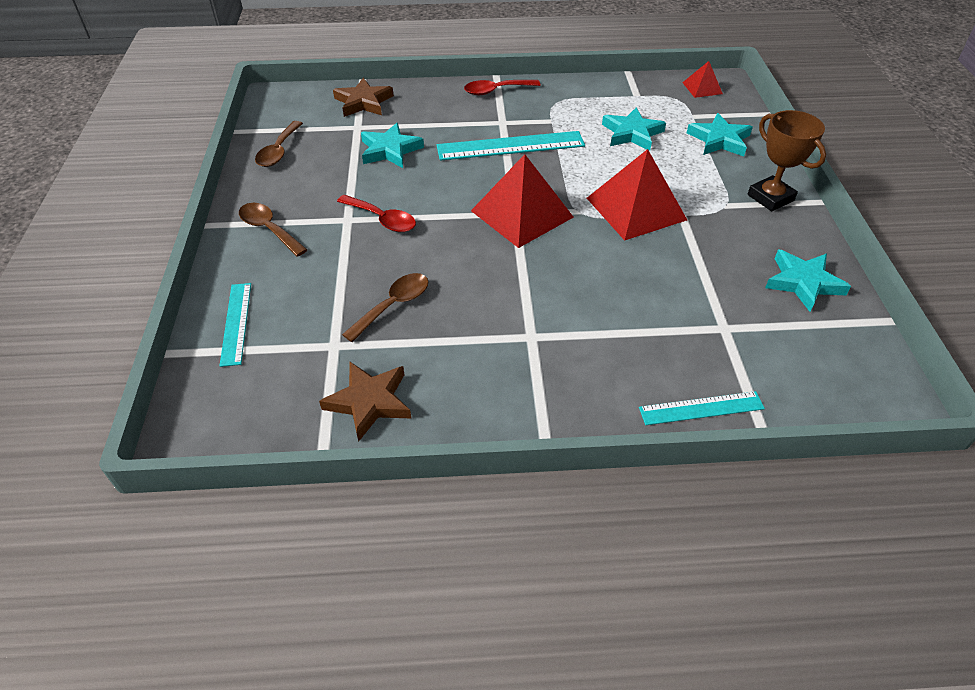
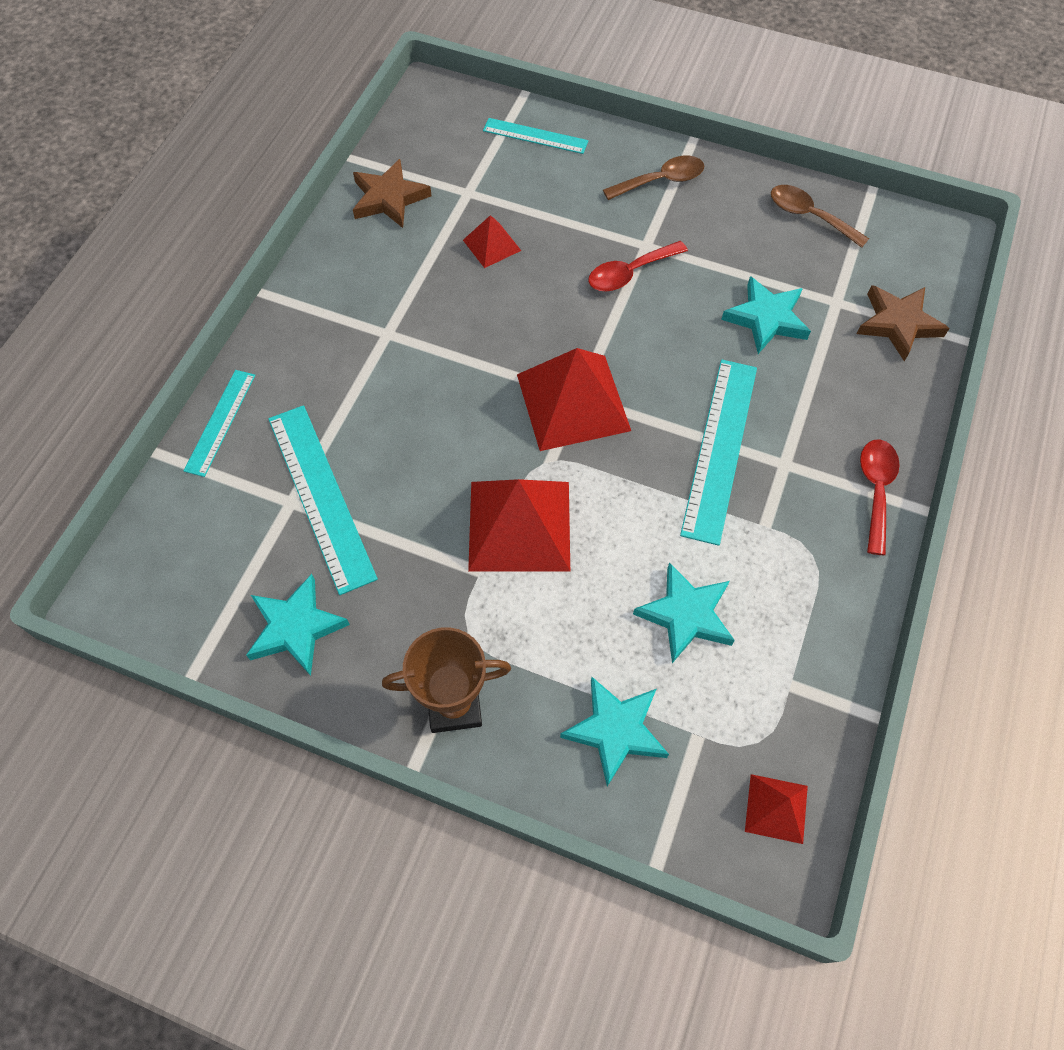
camera: 115 degrees right, 15 degrees up
(393, 305) = (492, 245): brown spoon -> red pyramid
(704, 312) = (321, 496): none -> turquoise ruler

